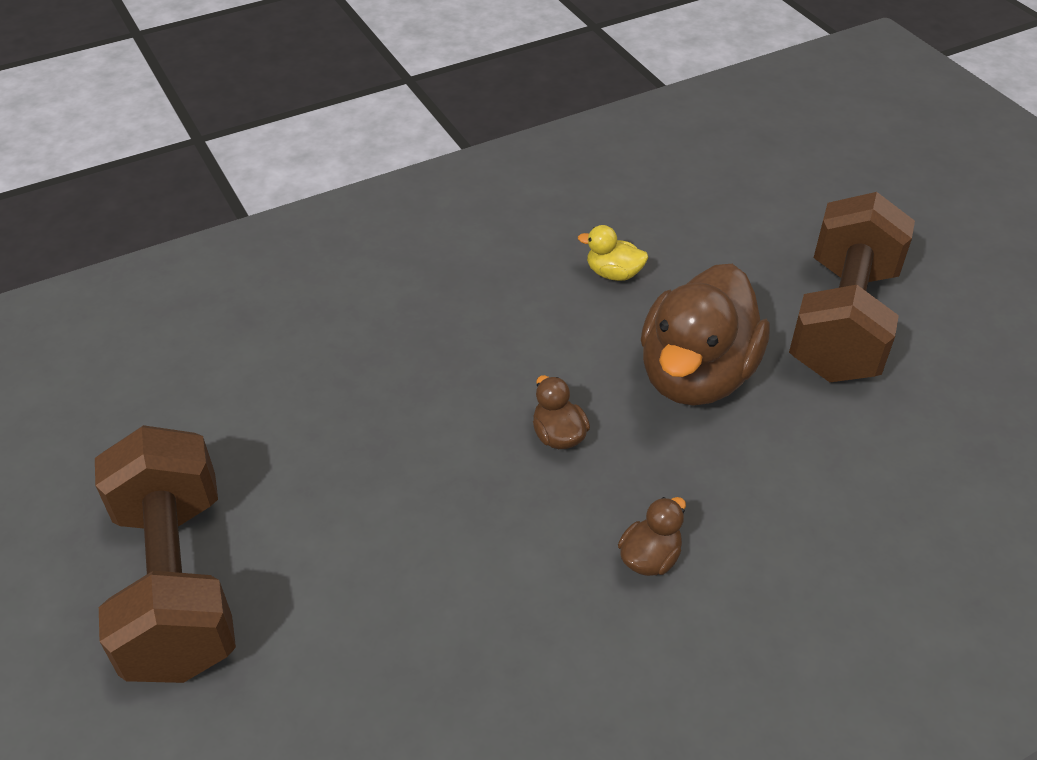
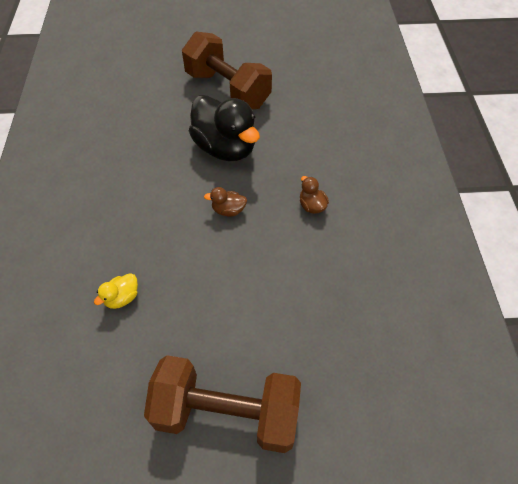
camera: 65 degrees left, 10 degrees up
(613, 273) = (143, 149): yellow duck -> yellow duck (122, 297)
(696, 375) = (225, 148): brown duck -> black duck

